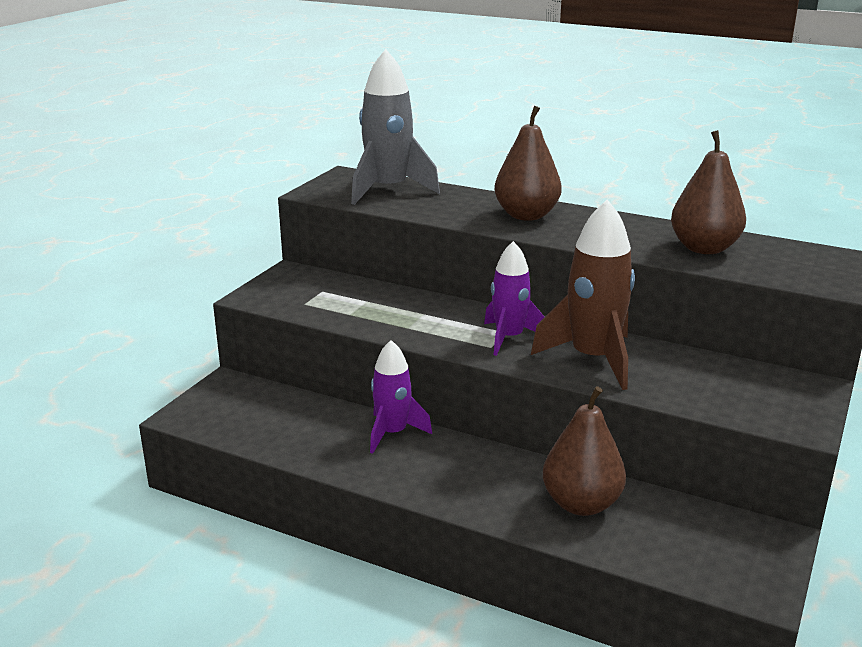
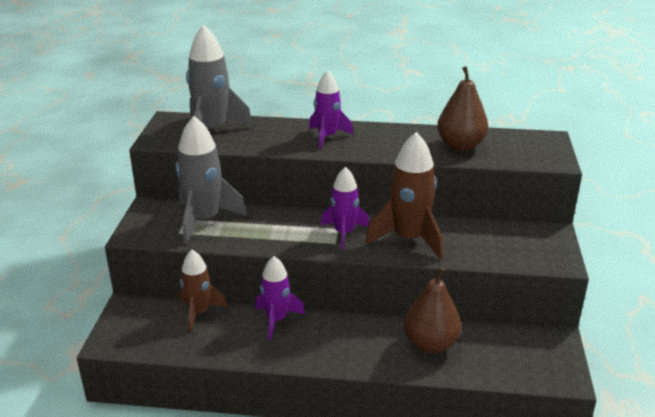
camera: 20 degrees left, 5 degrees up
(303, 407) = (199, 313): none -> brown rocket
(343, 296) = (204, 220): none -> grey rocket
(526, 215) = (327, 137): brown pear -> purple rocket

